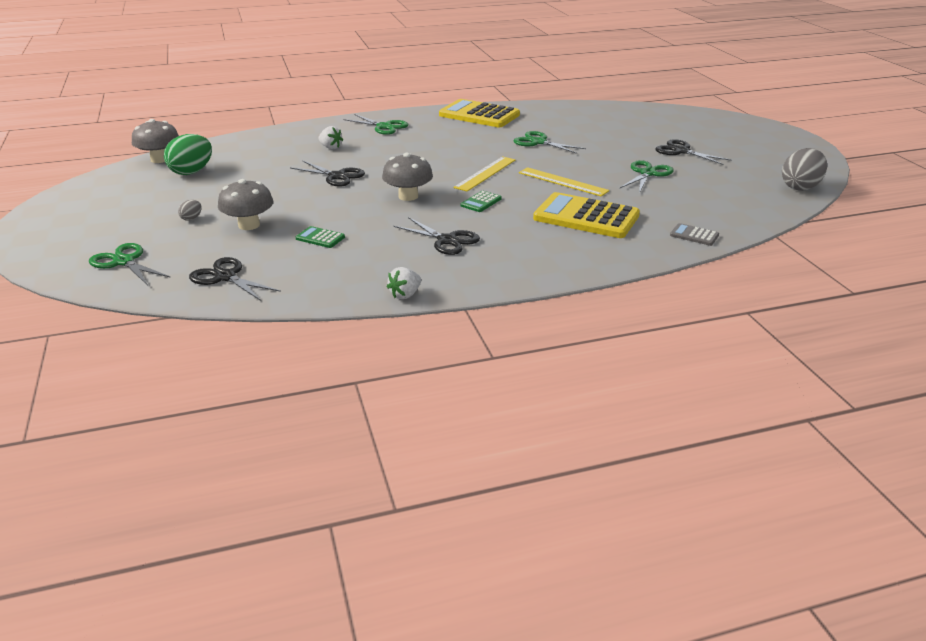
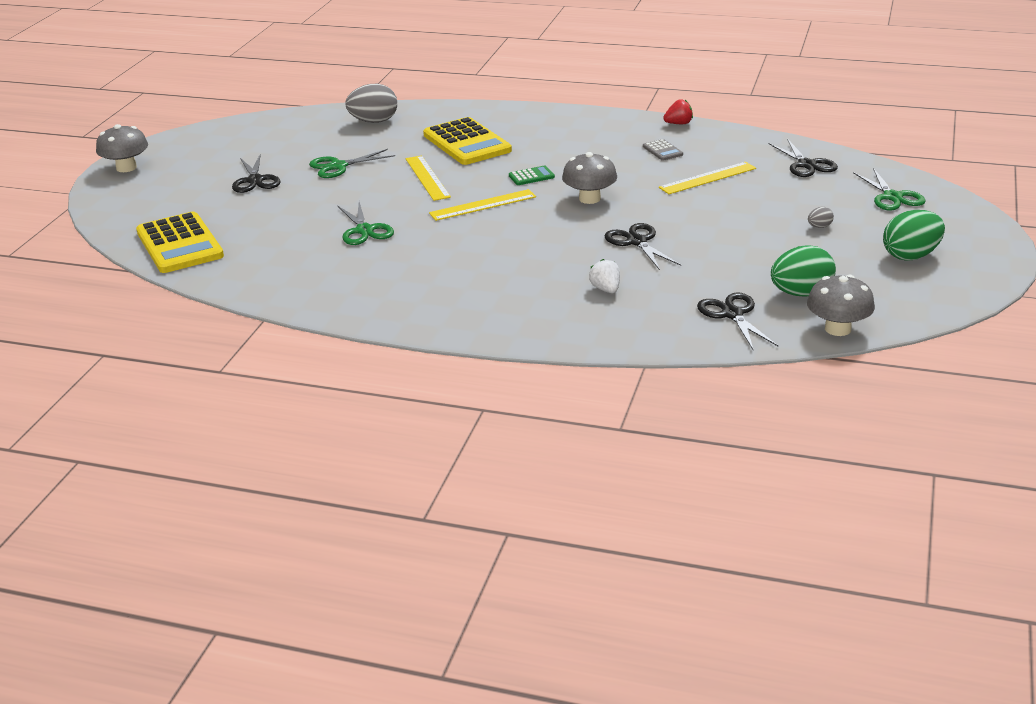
camera: 145 degrees left, 0 degrees up
(106, 213) = (911, 256): none -> green egg
(249, 225) = (765, 205): grey mushroom -> grey mushroom (126, 168)
(320, 238) = (708, 178): green calculator -> yellow ruler
(384, 127) = (502, 310): green scissors -> none
(405, 295) = (678, 124): white strawberry -> red strawberry
(447, 240) = (604, 151): black scissors -> black scissors (732, 314)
(479, 115) = (354, 297): yellow calculator -> yellow calculator (179, 244)
(694, 235) = (415, 112): grey calculator -> grey calculator (662, 150)
(800, 187) = (251, 124): grey egg -> grey egg (374, 121)

